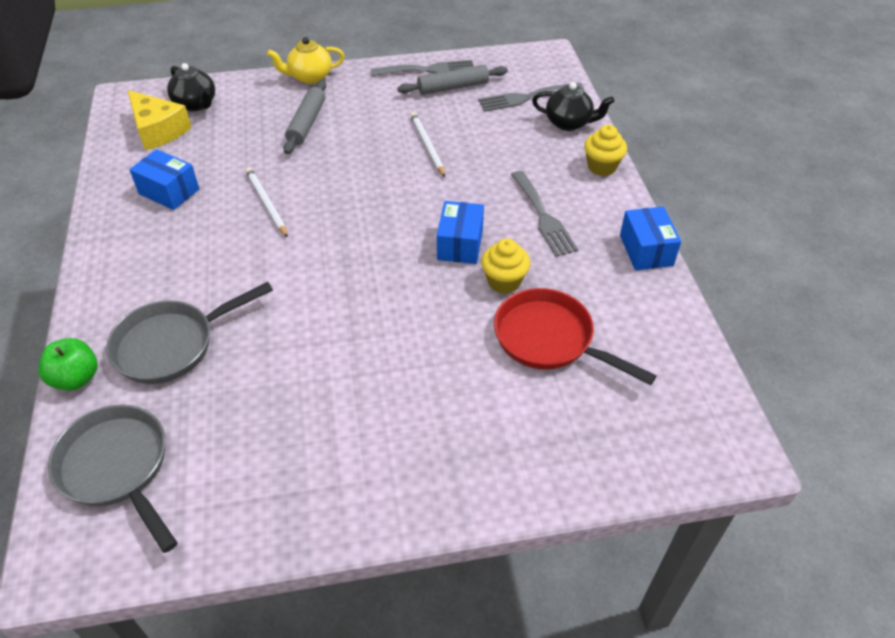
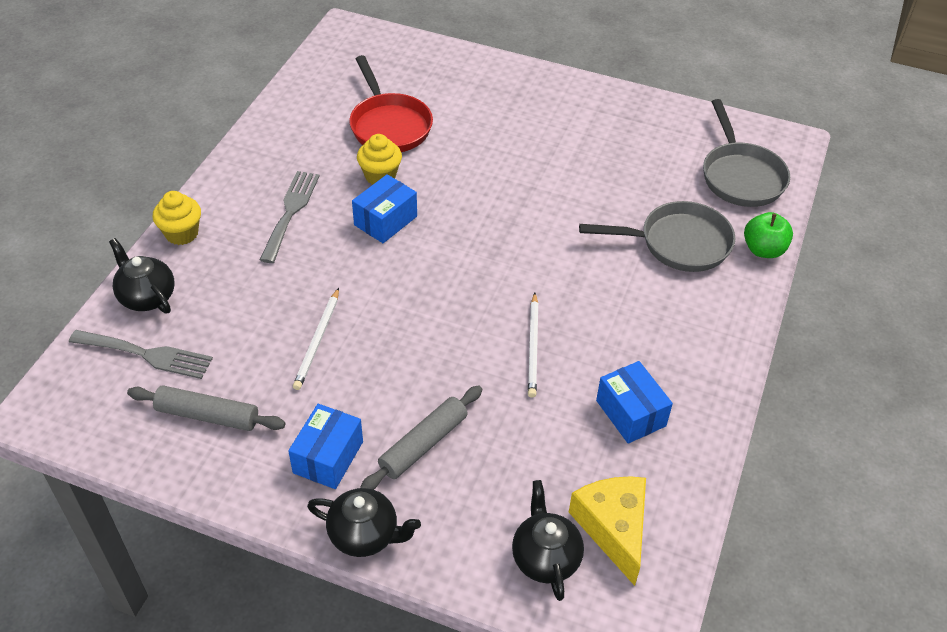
camera: 150 degrees left, 0 degrees up
(309, 77) = (365, 535): yellow teapot -> black teapot
(428, 70) = (206, 465): grey fork -> none
(646, 250) = (245, 149): blue box -> blue box (328, 457)

